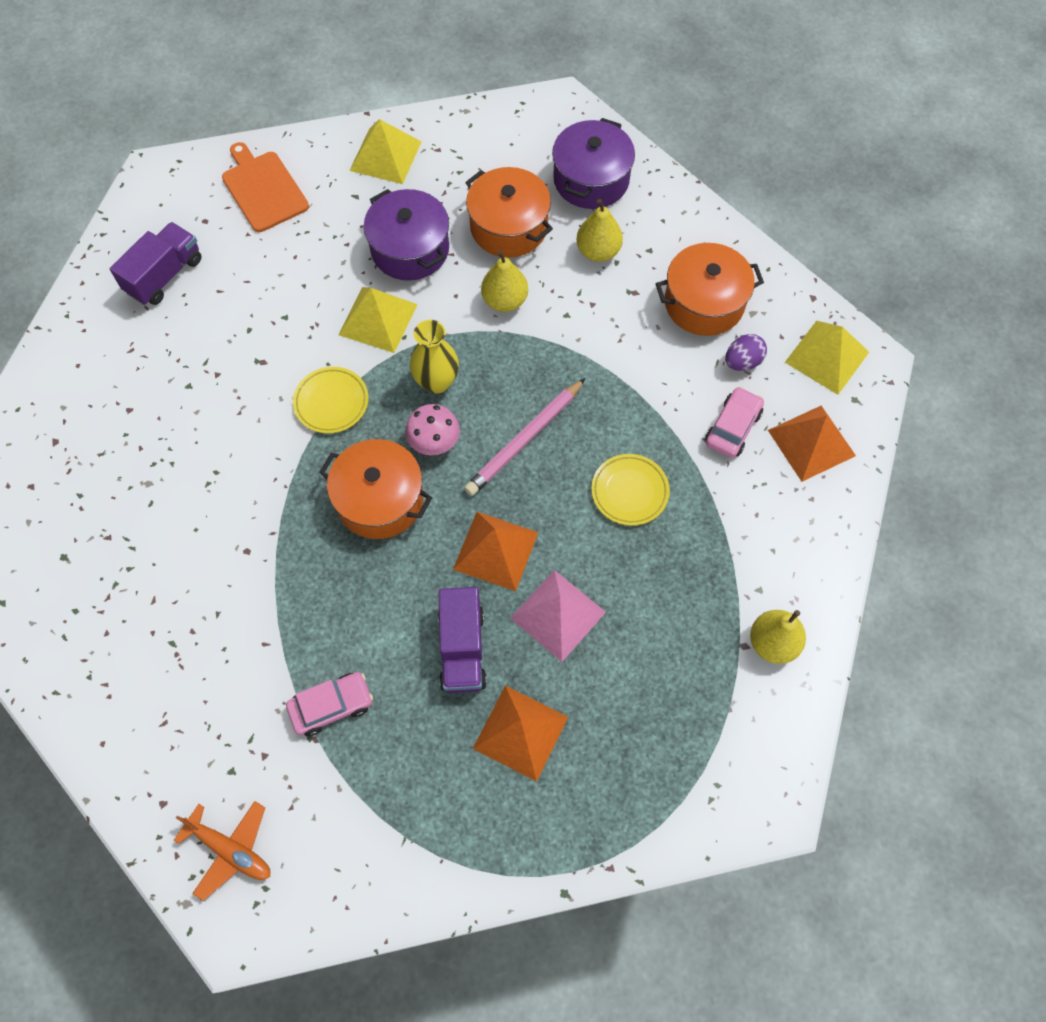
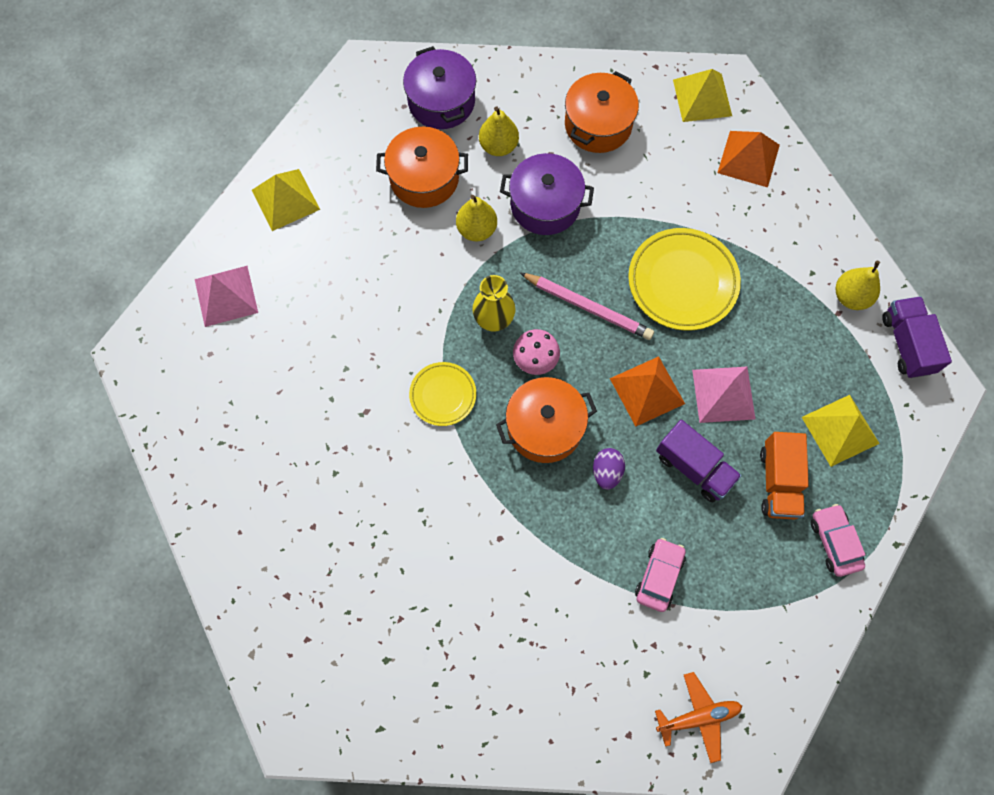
camera: 45 degrees left, 5 degrees up
(165, 275) = (227, 416): purple truck -> purple truck (907, 344)
(263, 189) = (226, 295): orange cutting board -> pink pyramid
(378, 319) = (410, 314): yellow pyramid -> yellow pyramid (840, 430)
(410, 249) = (377, 249): purple pot -> purple pot (545, 205)
(520, 732) = (778, 482): orange pyramid -> orange truck
(524, 440) = (588, 307): pink pencil -> pink pencil turned 60 degrees counterclockwise
(629, 491) = (682, 282): yellow plate -> yellow plate, size x1.73
(732, 428) = (697, 189): pink car -> pink car (834, 542)
(742, 362) = (659, 143): purple egg -> purple egg (607, 472)

